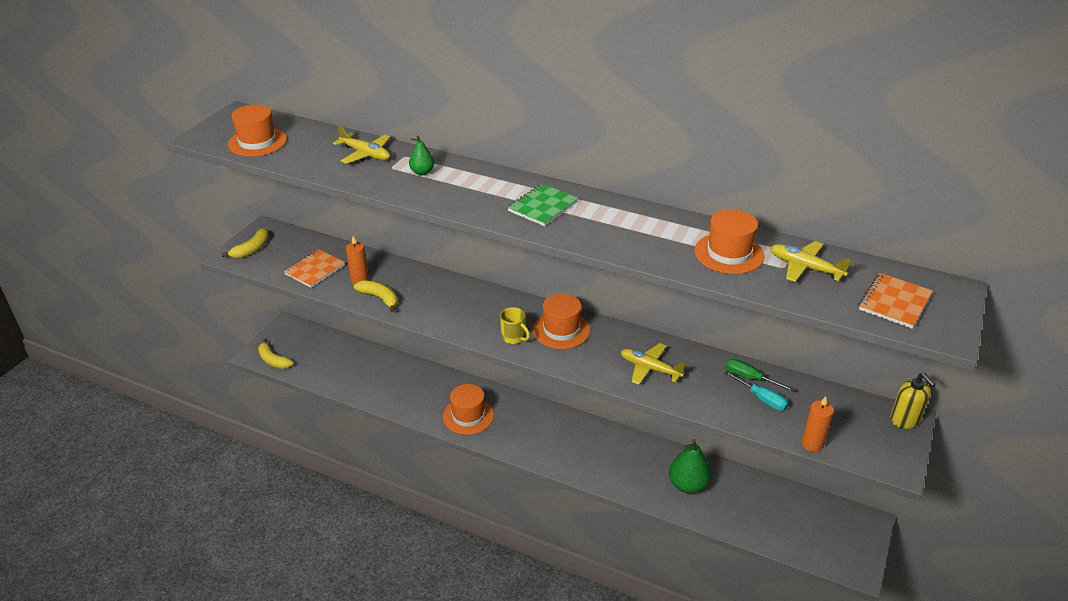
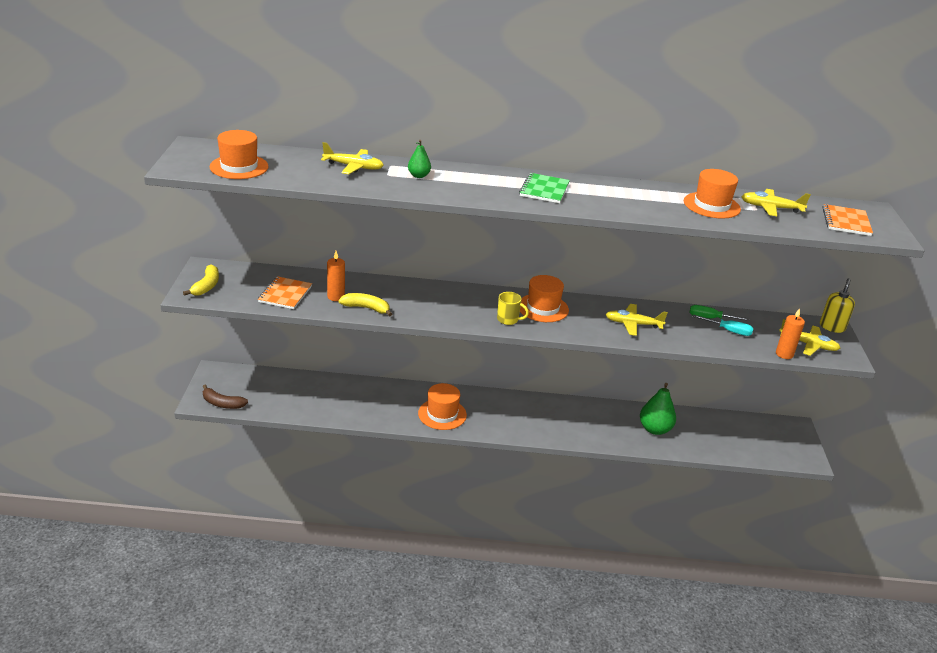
camera: 25 degrees left, 5 degrees down
(273, 360) = (222, 403): yellow banana -> brown banana
(854, 438) = (808, 345): none -> yellow plane
(904, 420) = (832, 327): yellow soap dispenser -> yellow soap dispenser turned 105 degrees counterclockwise

